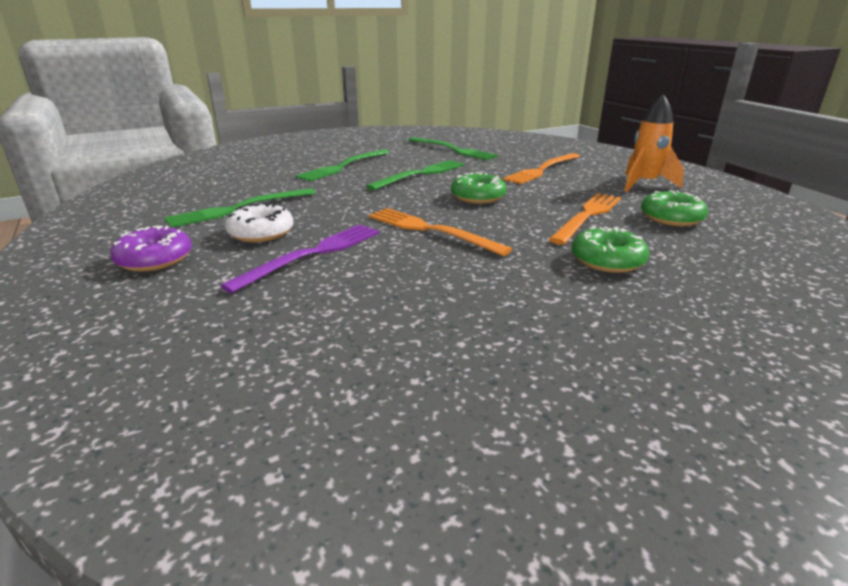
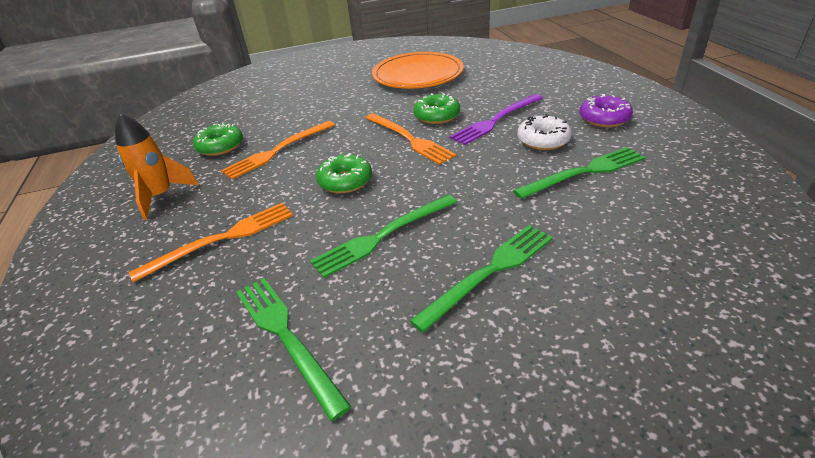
camera: 165 degrees left, 10 degrees up
(477, 354) = (417, 75): none -> orange plate
(607, 260) = (315, 113): green donut -> green donut (437, 116)

